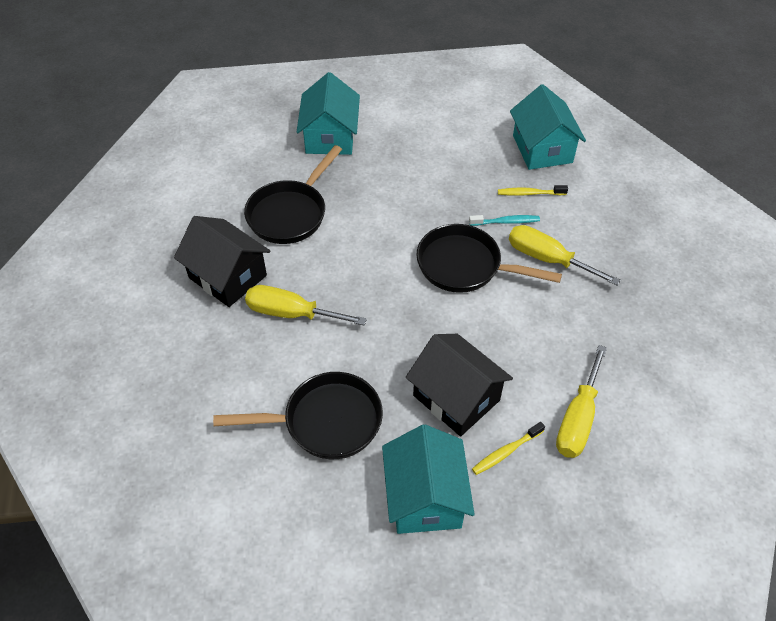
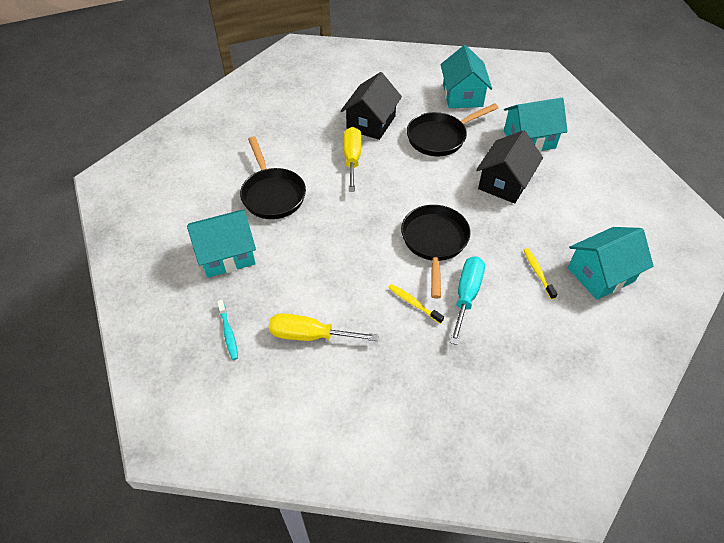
camera: 75 degrees right, 0 degrees up
(221, 170) = (462, 95): none -> turquoise house
(290, 213) = (440, 137): black pan -> black pan turned 45 degrees counterclockwise
(456, 398) = (309, 258): black house -> black house (504, 183)
(506, 222) = (495, 261): turquoise toothbrush -> turquoise toothbrush (228, 333)
(506, 452) = (270, 293): yellow toothbrush -> yellow toothbrush (413, 303)
(547, 259) = (466, 295): yellow screwdriver -> turquoise screwdriver

